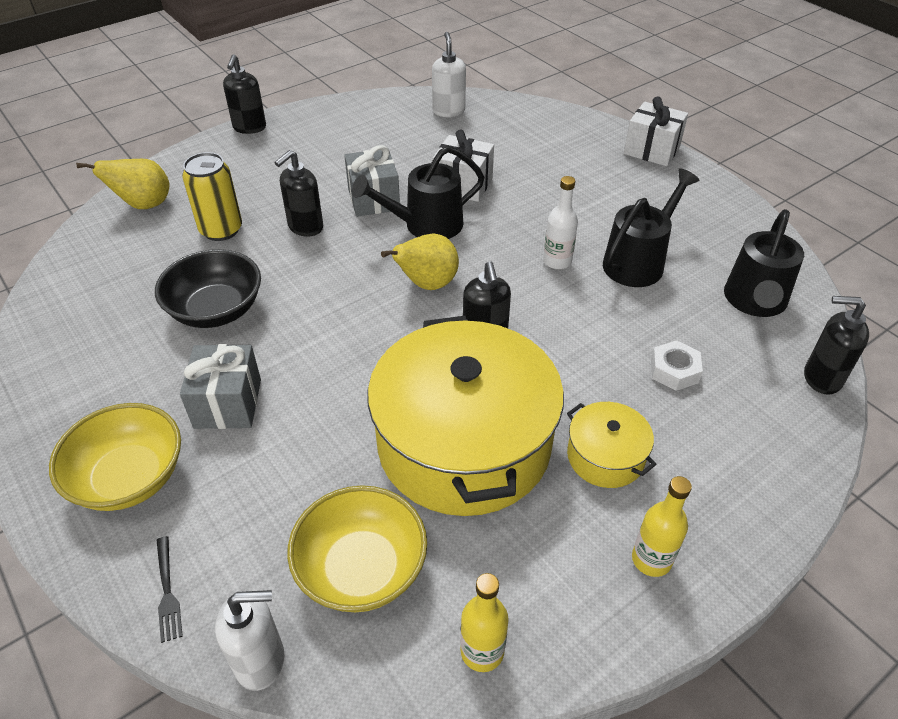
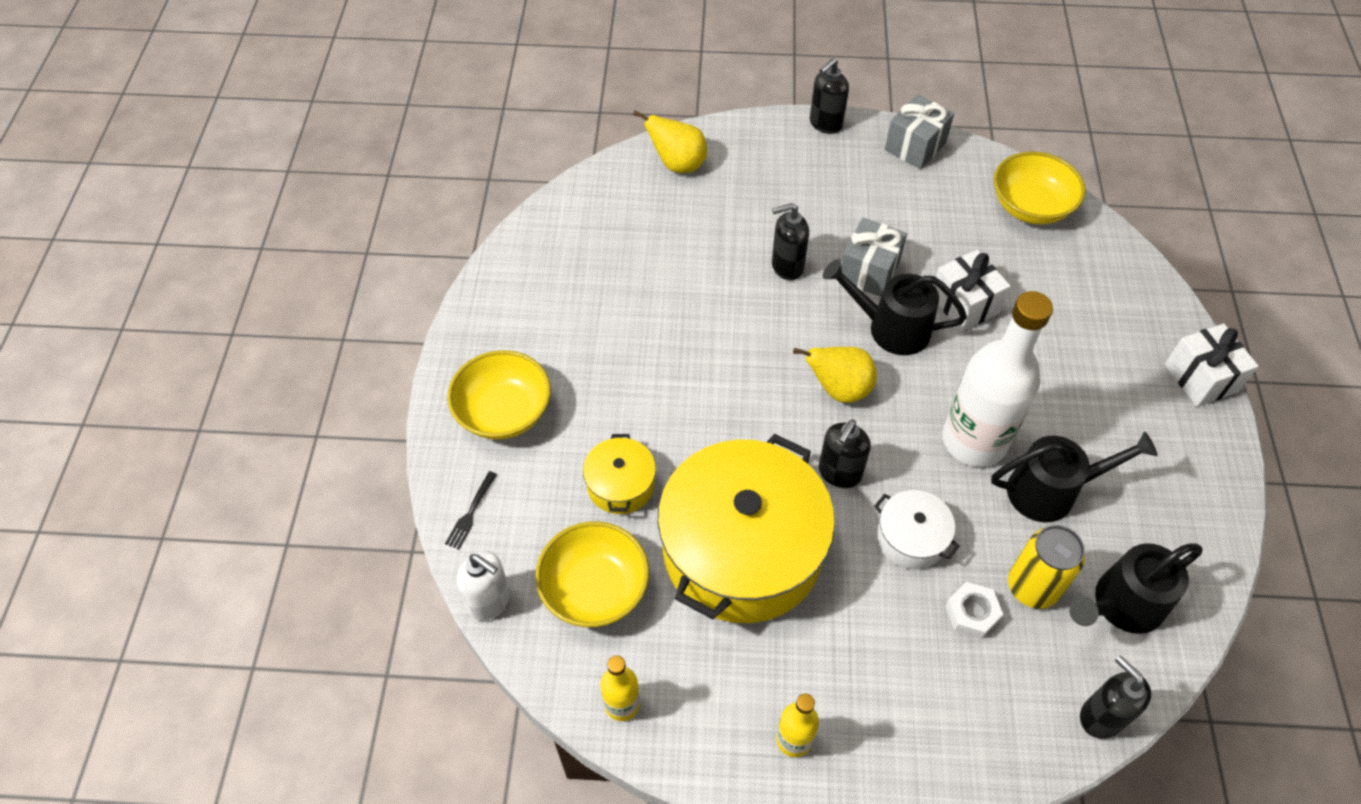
camera: 40 degrees right, 10 degrees up
(216, 310) = (657, 307): black bowl -> none
(221, 230) = (718, 228): yellow can -> yellow can (1032, 587)
(228, 403) = (606, 396): grey gift -> grey gift (915, 146)
(448, 111) = (1030, 206): white soap dispenser -> yellow bowl
(557, 261) = (974, 440): white bottle -> white bottle, size x2.13
(581, 349) = (911, 538): none -> white pot
(605, 456) = (838, 640): yellow pot -> yellow pot (621, 485)

